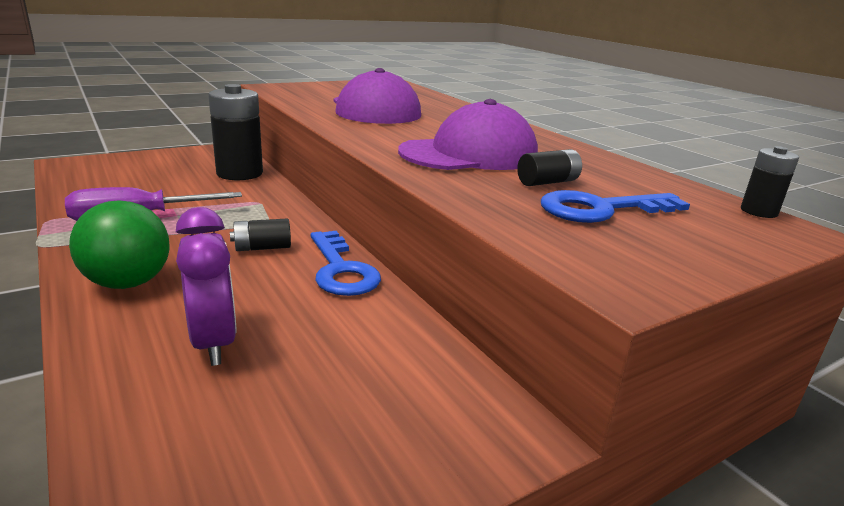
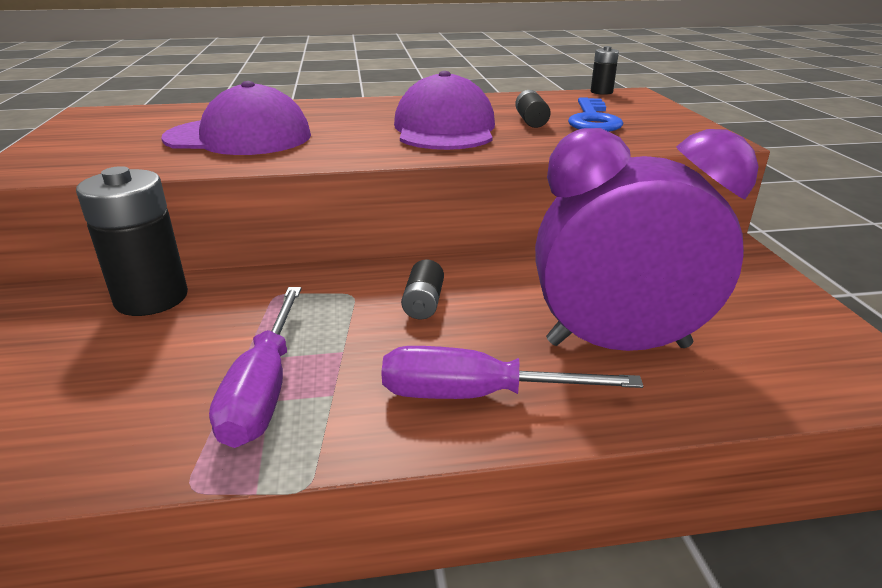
camera: 65 degrees left, 5 degrees up
(128, 283) = (475, 395): green ball -> purple screwdriver
(214, 343) = (618, 344): purple clock -> purple clock, size x1.70
(341, 270) = (496, 269): blue key -> none

